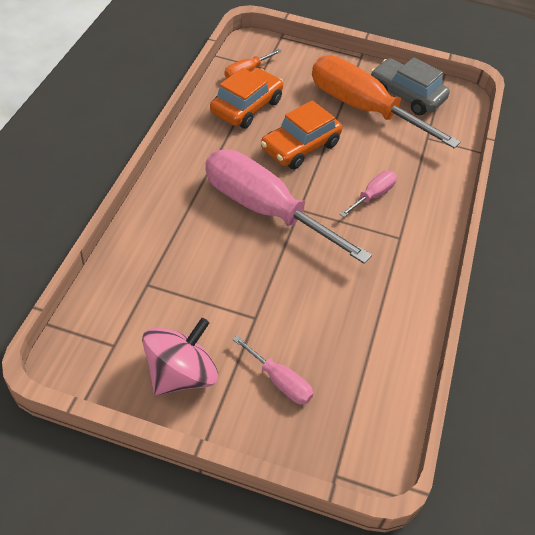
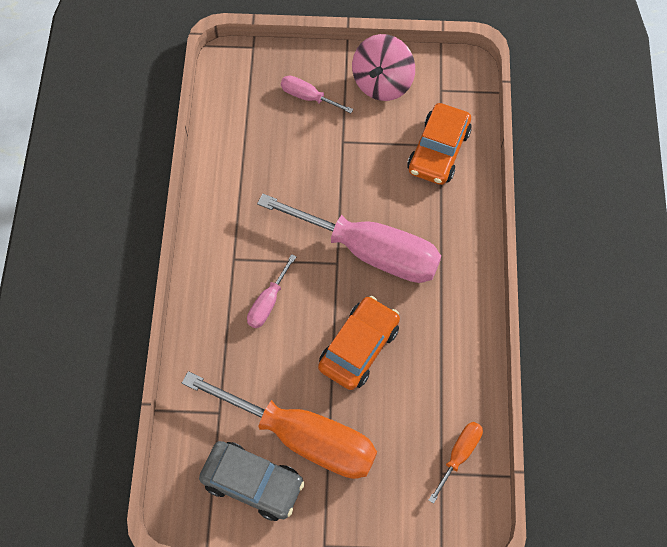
camera: 170 degrees right, 15 degrees up
(246, 107) = (437, 391): orange car -> orange car (438, 151)

